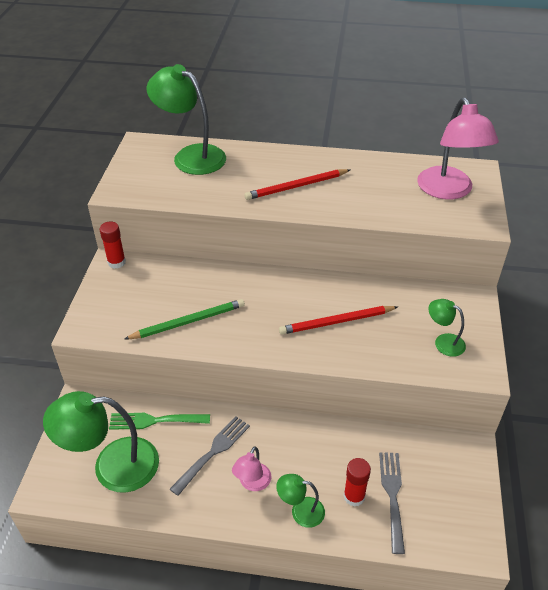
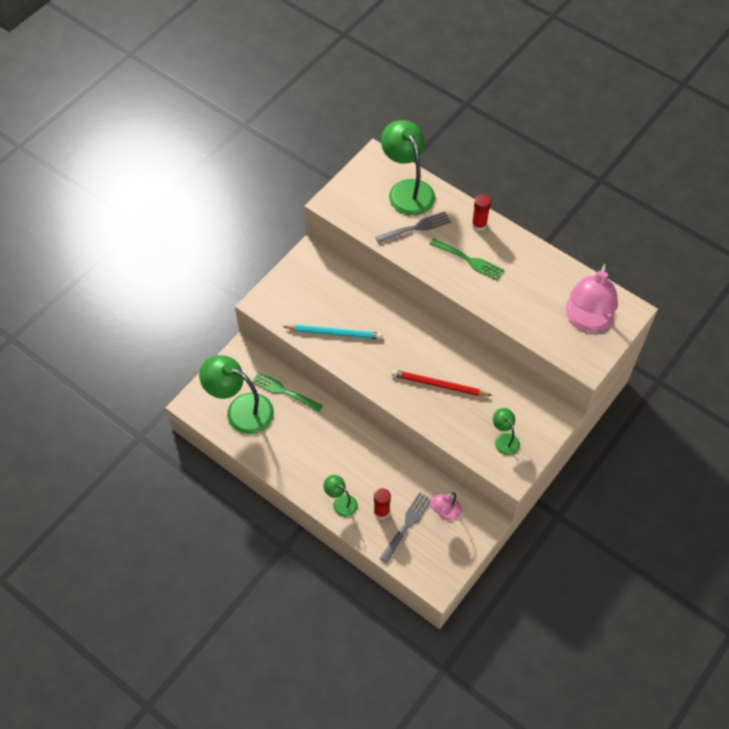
camera: 30 degrees right, 15 degrees up
(116, 262) = (312, 255): red glue stick -> red glue stick (479, 225)
(188, 322) = (334, 333): green pencil -> turquoise pencil
(213, 452) = (309, 434): grey fork -> grey fork (416, 228)
(252, 483) = (322, 468): pink lamp -> pink lamp (445, 512)
(297, 186) = (469, 260): red pencil -> green fork

